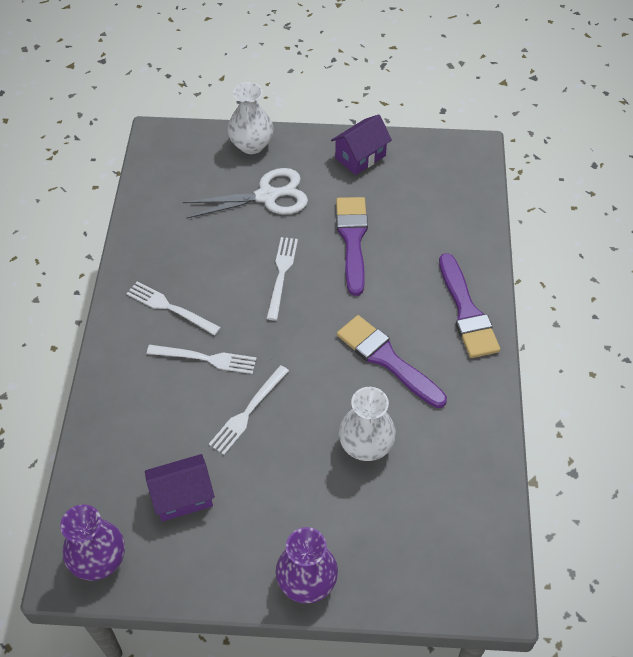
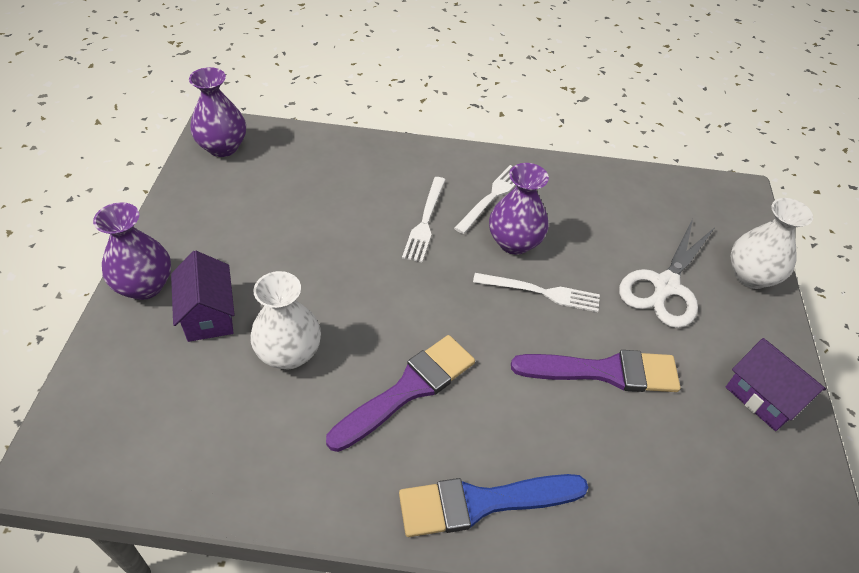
camera: 90 degrees right, 5 degrees down
(182, 497) = (268, 199): purple house -> purple house (208, 314)
(227, 292) = (514, 242): none -> purple vase
(248, 412) = (353, 251): white fork -> none
(267, 196) = (665, 286): white scissors -> white scissors turned 45 degrees clockwise
(467, 312) = (482, 503): purple brush -> blue brush

